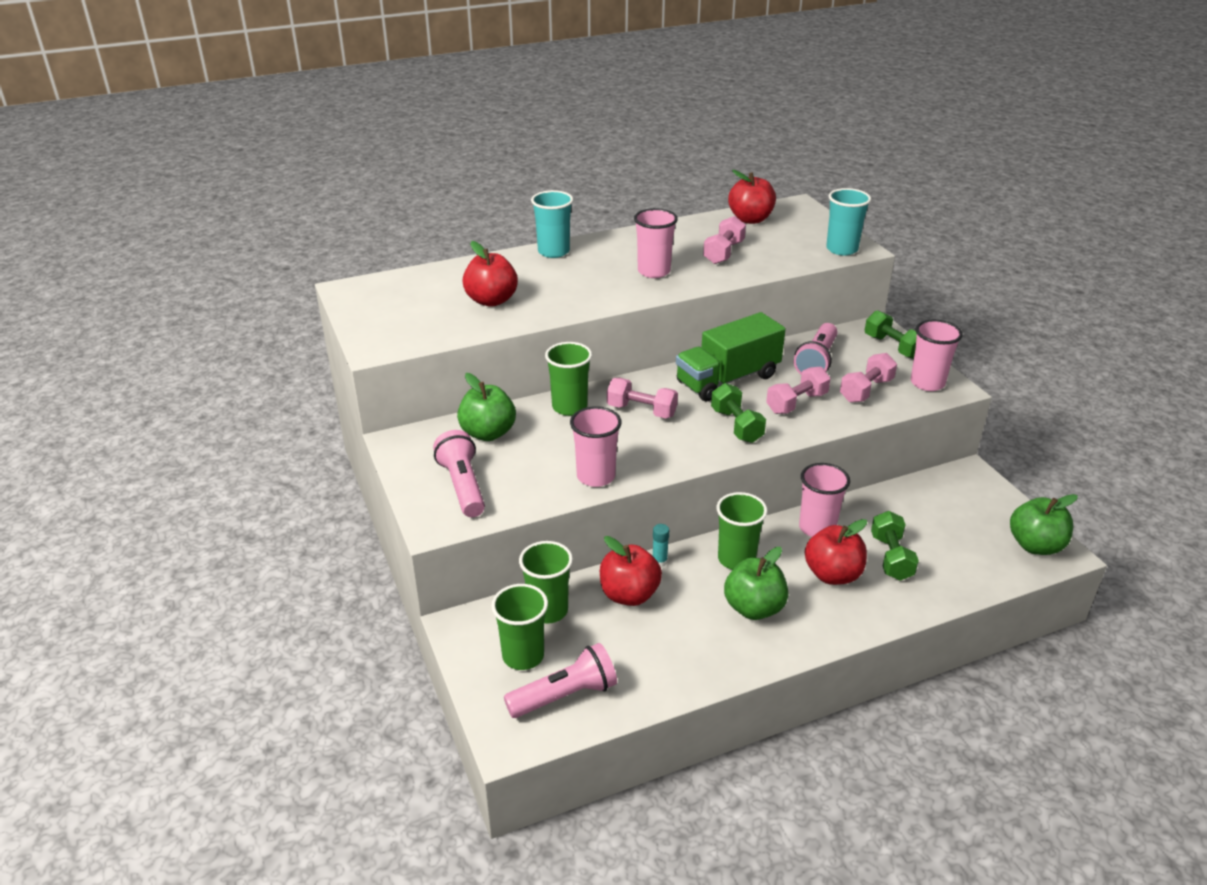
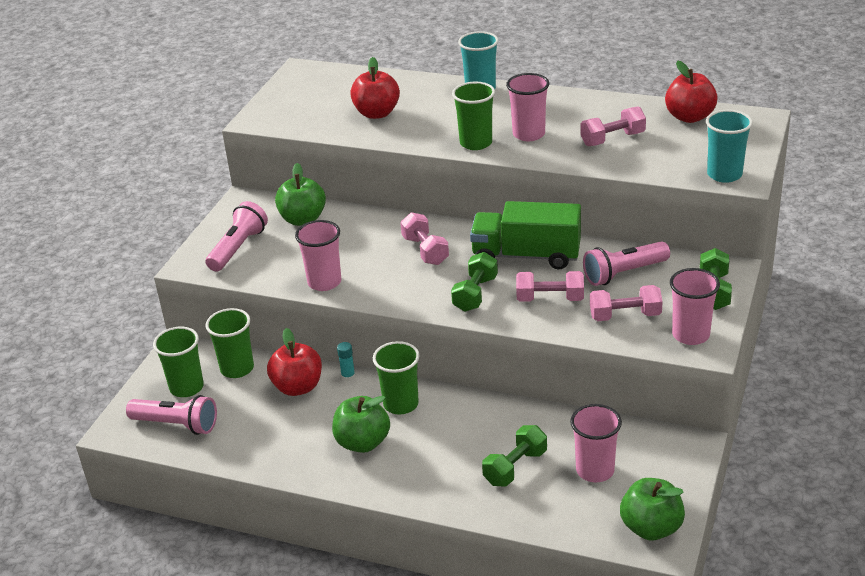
camera: 45 degrees right, 0 degrees up
(569, 407) = (381, 225): green cup -> green cup (476, 143)
(817, 528) = (492, 415): pink cup -> pink cup (595, 470)
(832, 574) = (452, 453): red apple -> none

